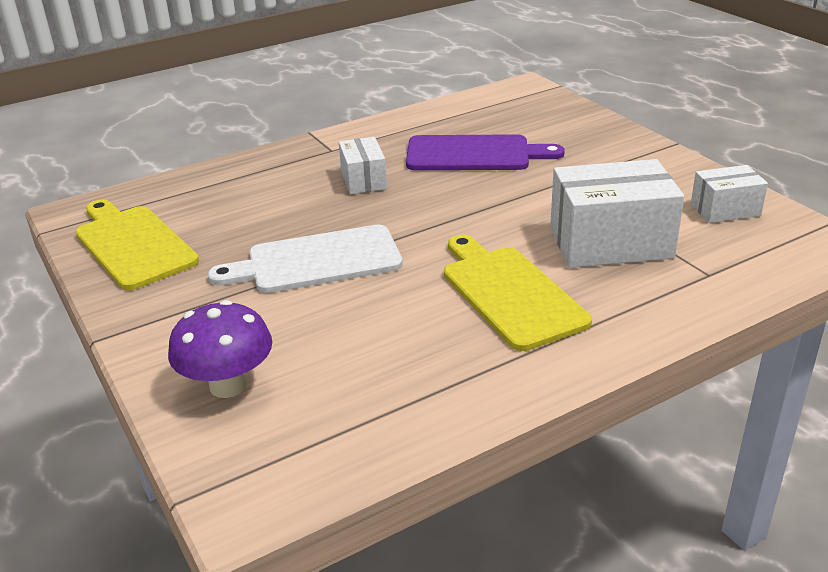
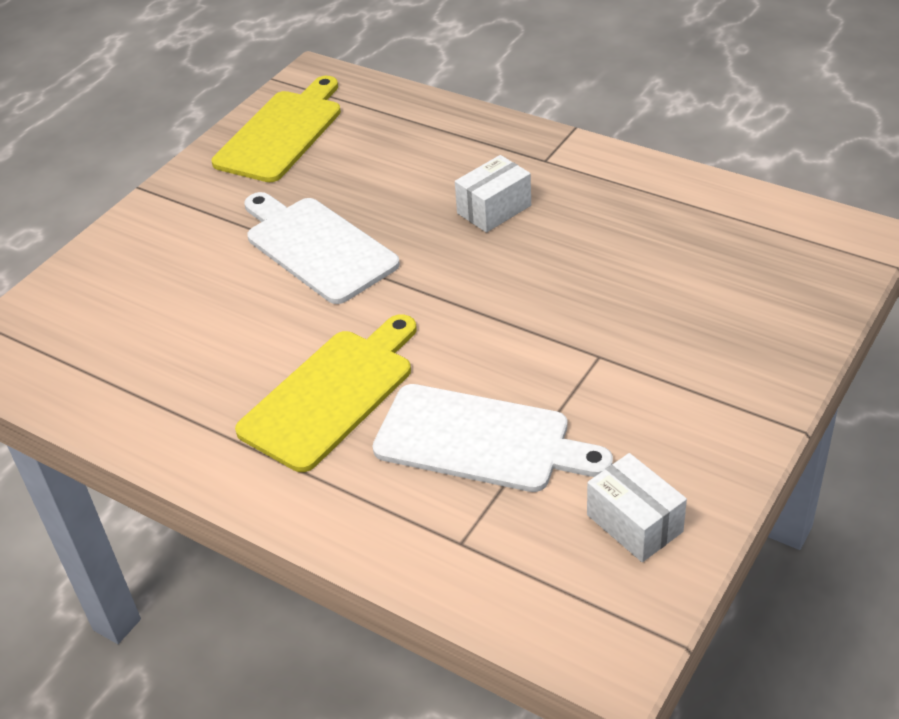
camera: 65 degrees right, 10 degrees up
(228, 385) = (110, 281): purple mushroom -> none
(474, 154) = (618, 263): purple cutting board -> none
(610, 243) = (480, 440): white box -> white cutting board

